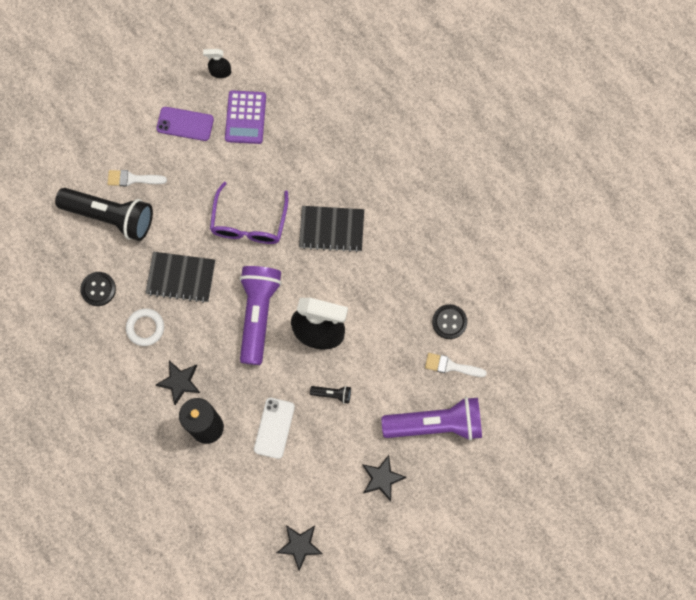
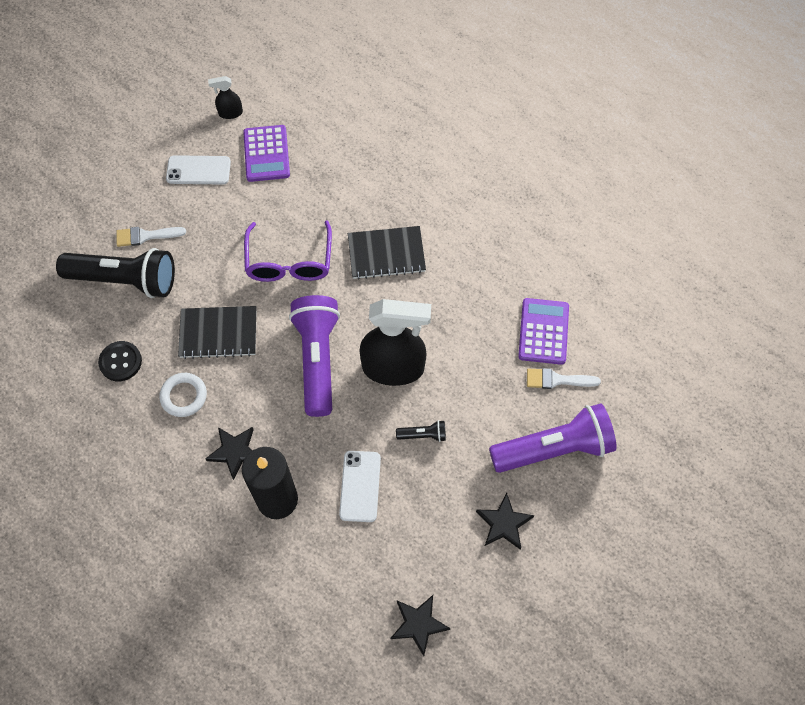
camera: 10 degrees left, 10 degrees down
(185, 124) = (198, 170): purple phone -> white phone
(449, 322) = (543, 331): black button -> purple calculator

